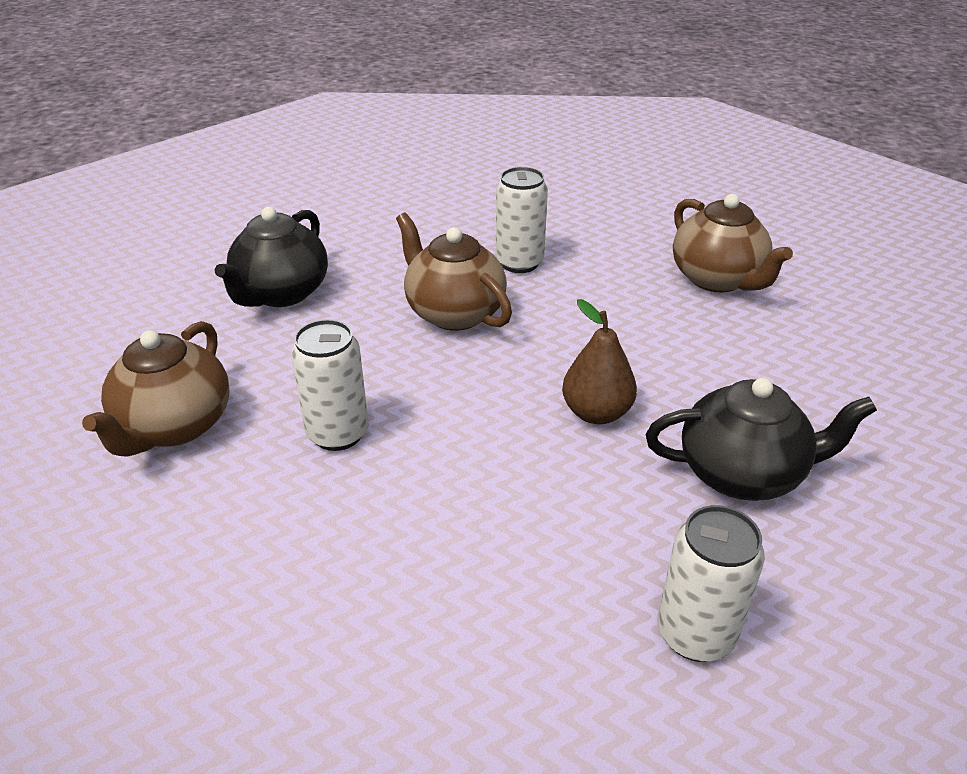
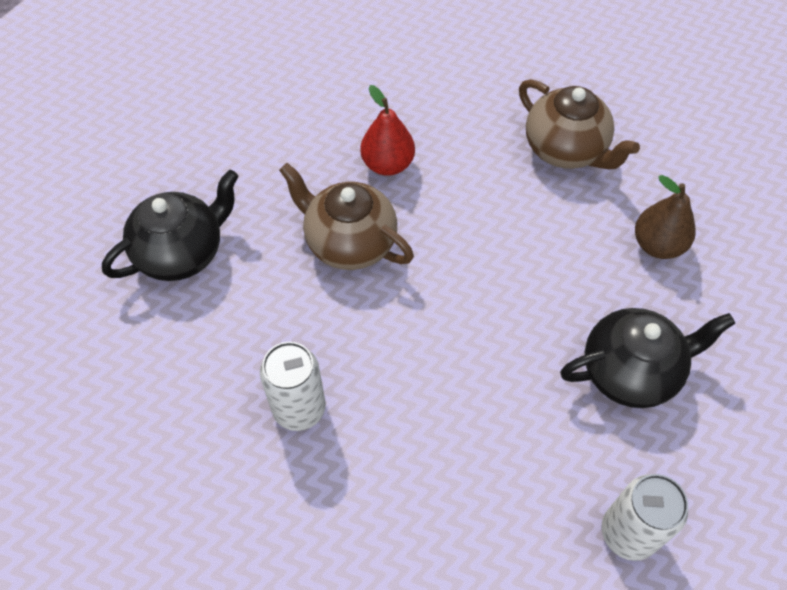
camera: 15 degrees left, 20 degrees up
(174, 427) = (155, 436): brown teapot -> none
(281, 293) = (182, 252): black teapot -> black teapot turned 135 degrees counterclockwise
(519, 263) = (387, 164): white can -> red pear
(596, 413) = (504, 334): brown pear -> brown pear (657, 245)

